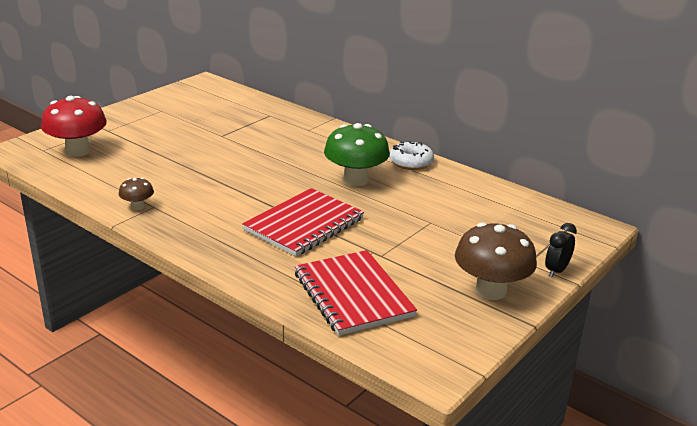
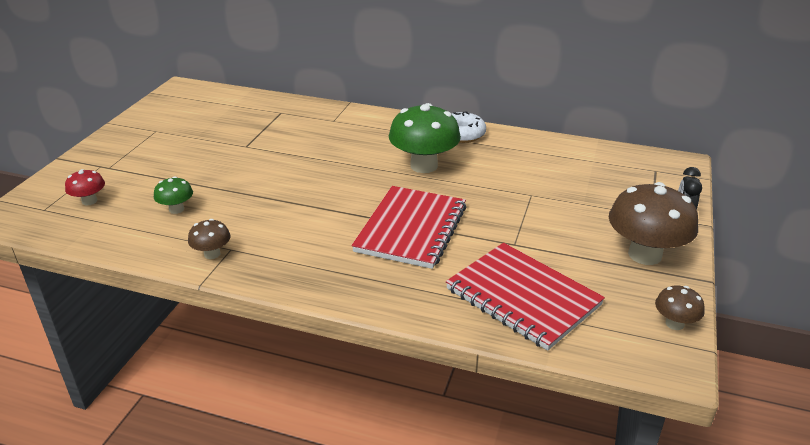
camera: 20 degrees left, 5 degrees up
(78, 151) = (89, 201): red mushroom -> red mushroom, size x0.49
(135, 170) = (176, 209): none -> green mushroom
(467, 346) = (674, 323): none -> brown mushroom

